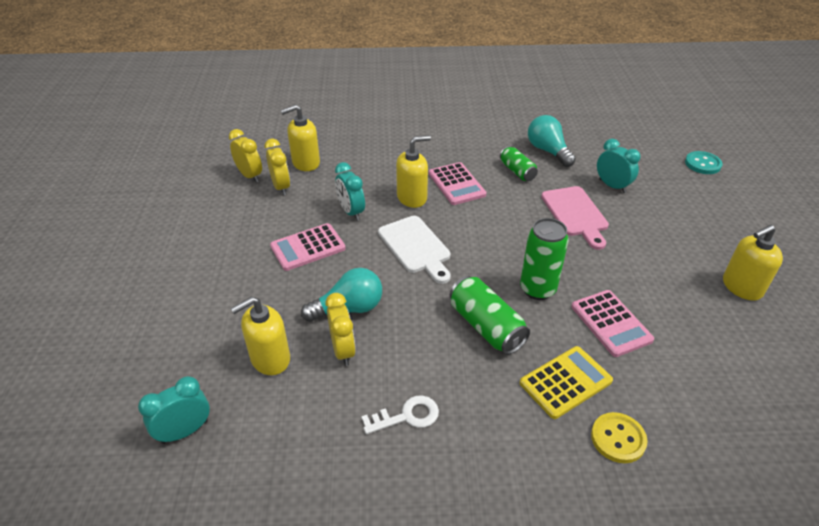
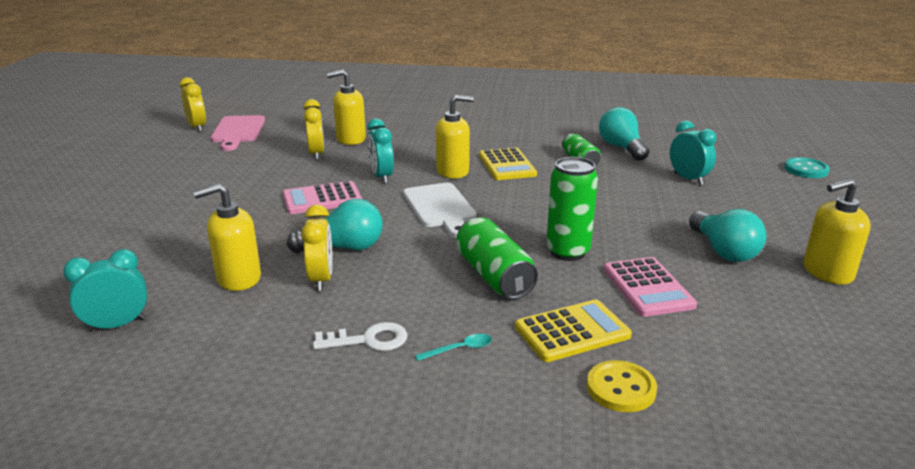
camera: 10 degrees right, 15 degrees down
(250, 176) = (288, 144): yellow clock -> yellow clock (197, 127)
(456, 184) = (507, 165): pink calculator -> yellow calculator
(483, 415) = (459, 349): none -> turquoise spoon
(575, 214) = (636, 197): pink cutting board -> pink cutting board (238, 131)
(659, 272) = (723, 251): none -> turquoise light bulb

